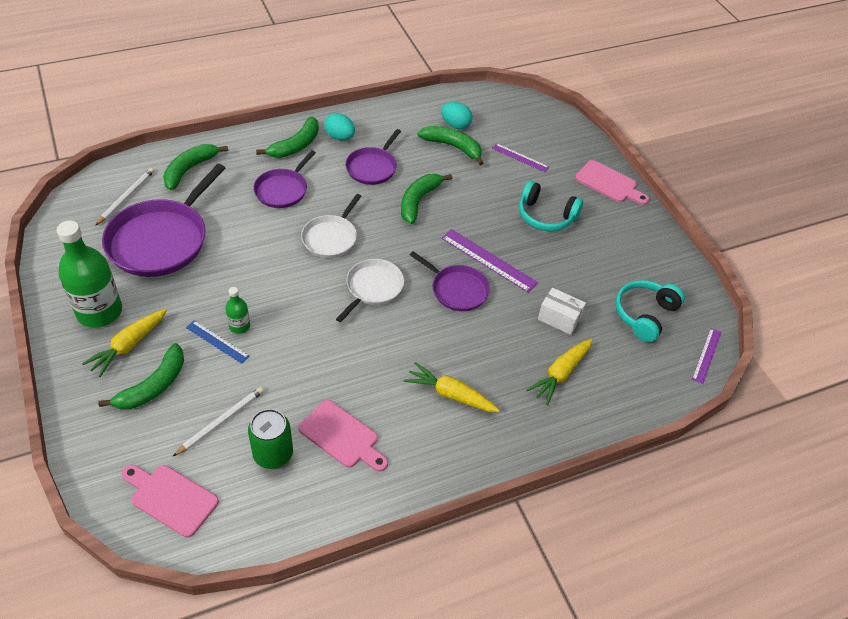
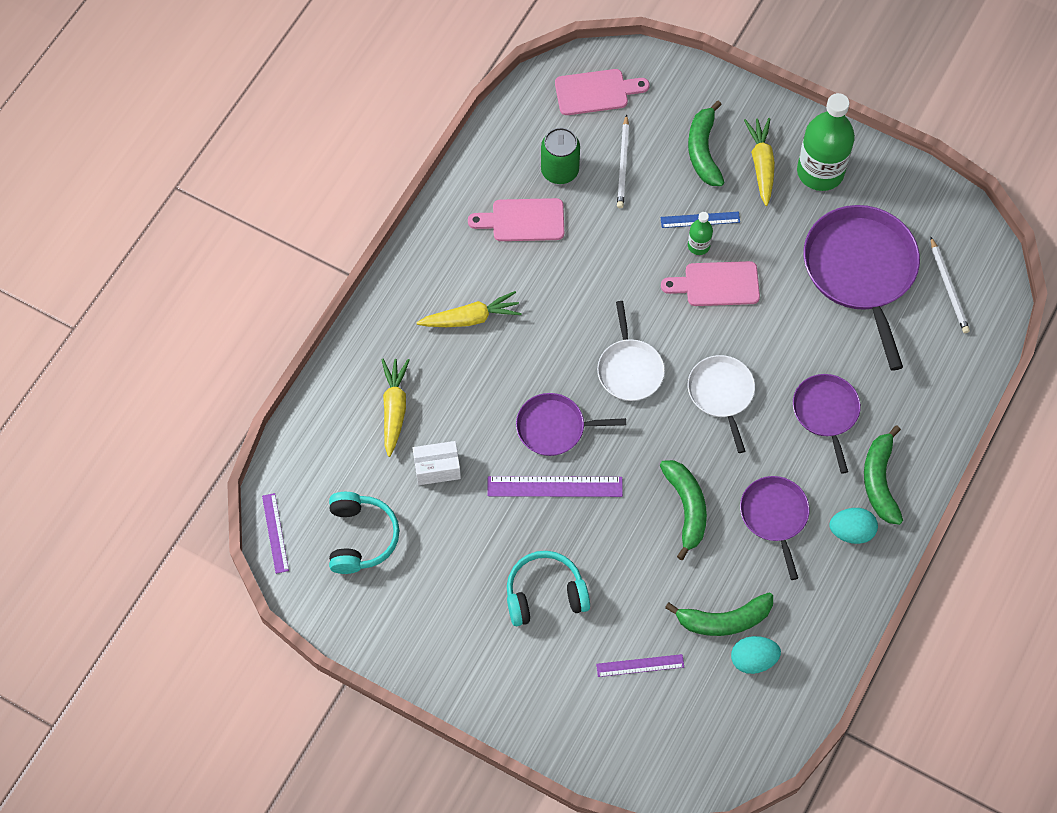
camera: 145 degrees right, 15 degrees up
(189, 169) = (937, 364): green banana -> none
(609, 183) = (514, 705): pink cutting board -> pink cutting board (716, 284)

